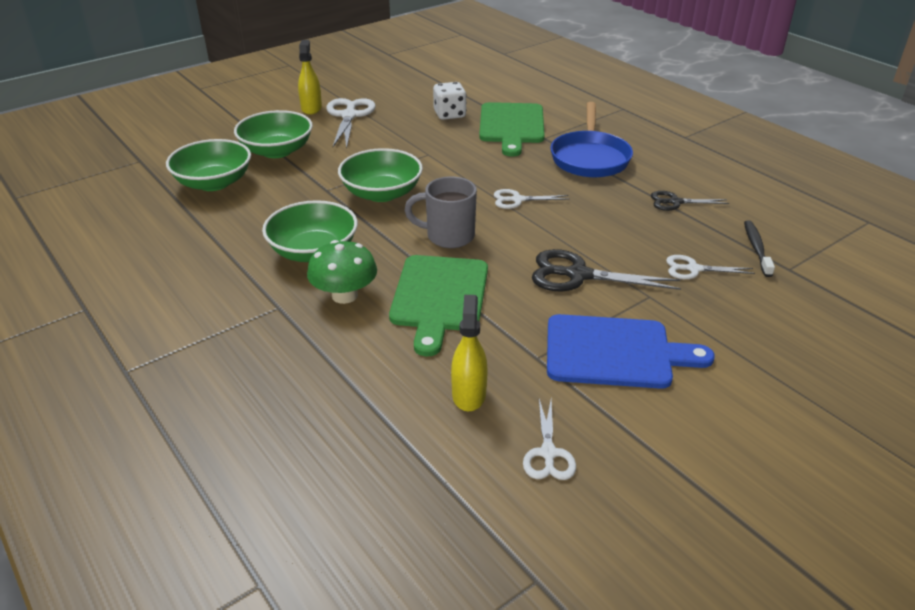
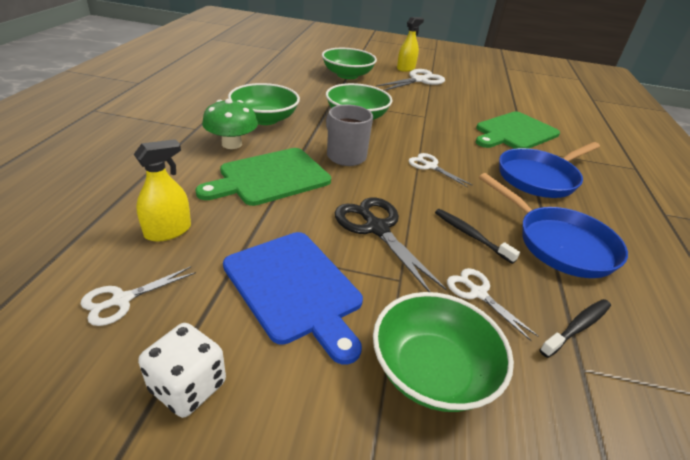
camera: 45 degrees right, 0 degrees up
(214, 183) = (290, 71): green bowl -> green bowl (432, 371)
(449, 114) = (482, 107): white dice -> white dice (188, 386)
(629, 235) = (471, 235): none -> black toothbrush
(675, 202) = (559, 244): black scissors -> blue pan

